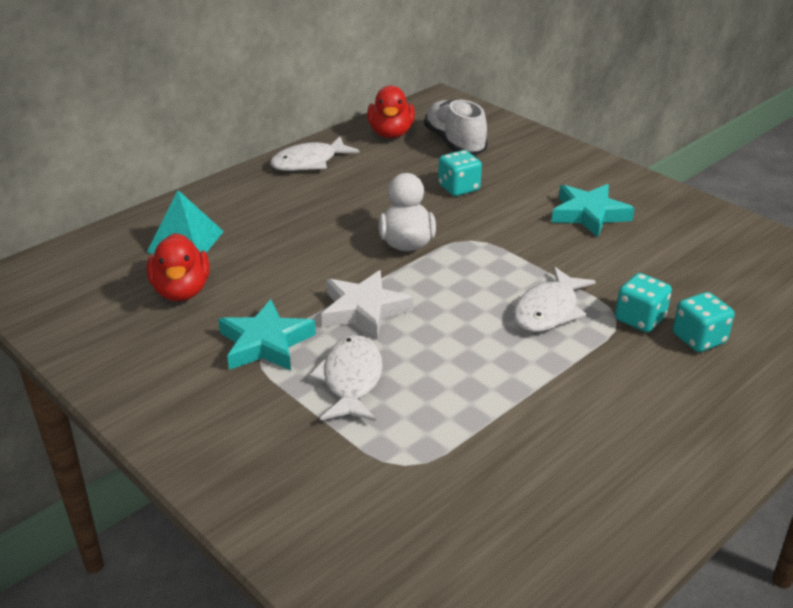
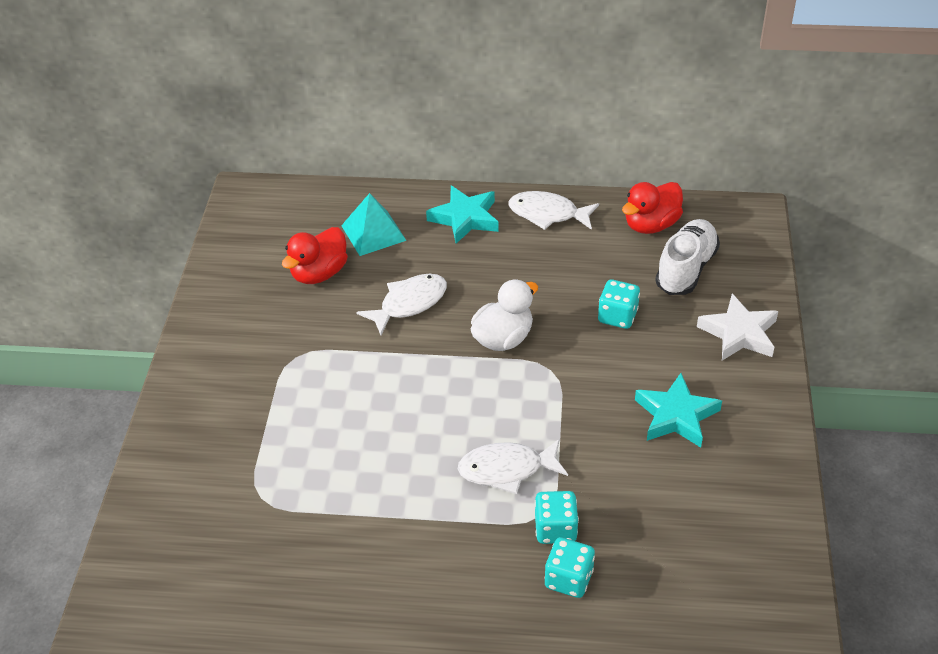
camera: 50 degrees right, 10 degrees up
(266, 343) = (309, 351): turquoise star -> turquoise star (465, 218)
(351, 380) = (315, 417): white fish -> white fish (409, 303)
(364, 310) = (396, 372): white star -> white star (739, 333)

